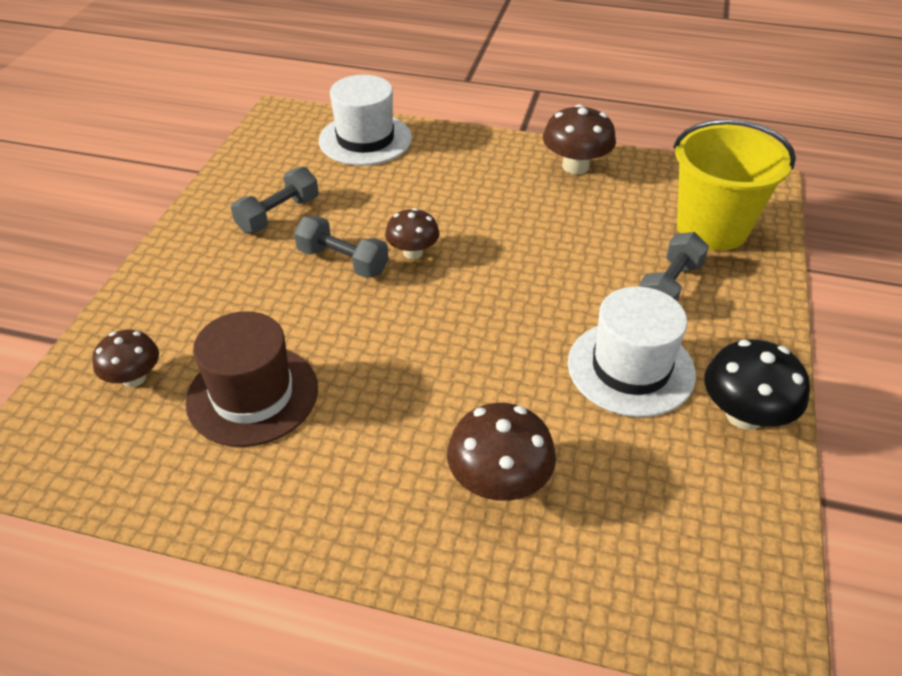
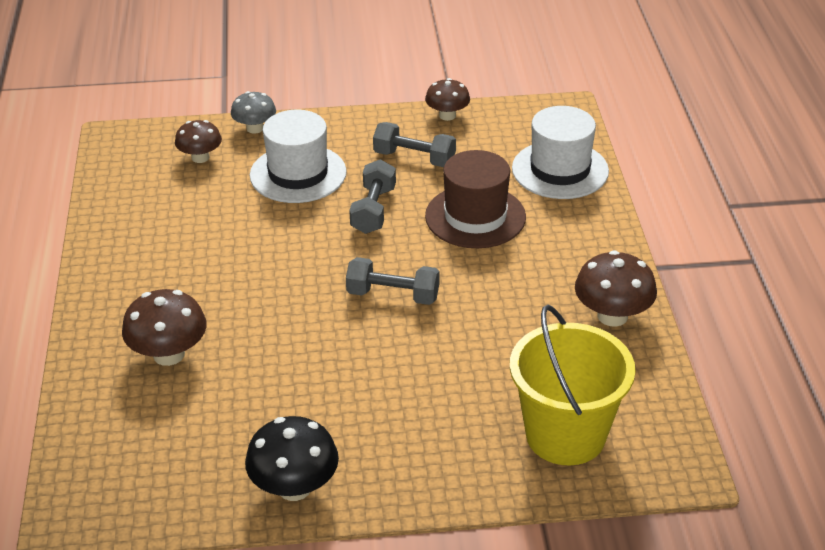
camera: 70 degrees right, 5 degrees down
(118, 317) = (255, 128): none -> grey mushroom
(252, 395) = (206, 213): brown hat -> brown hat (475, 216)
(413, 252) = (407, 244): brown mushroom -> brown mushroom (447, 115)
(630, 368) = (322, 406): white hat -> white hat (298, 174)
(669, 287) = (448, 415): grey dumbbell -> grey dumbbell (393, 295)

